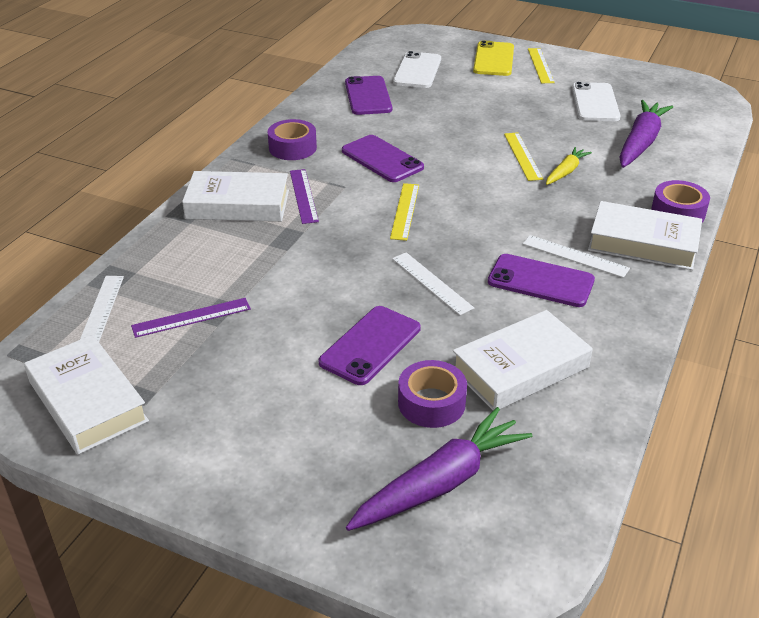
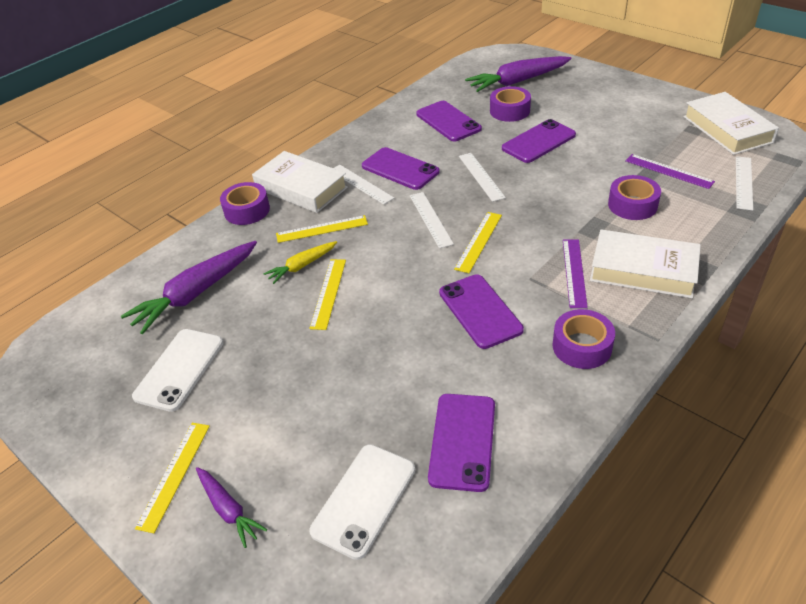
camera: 160 degrees left, 5 degrees up
(191, 317) = (669, 171): purple ruler -> purple ruler turned 45 degrees clockwise
(242, 267) = (632, 205): none -> purple tape
(466, 226) = (430, 219): none -> white ruler
(494, 59) = (229, 509): yellow phone -> purple carrot
(520, 368) = (448, 121): white book -> purple phone
(576, 204) = (322, 229): none -> yellow ruler

